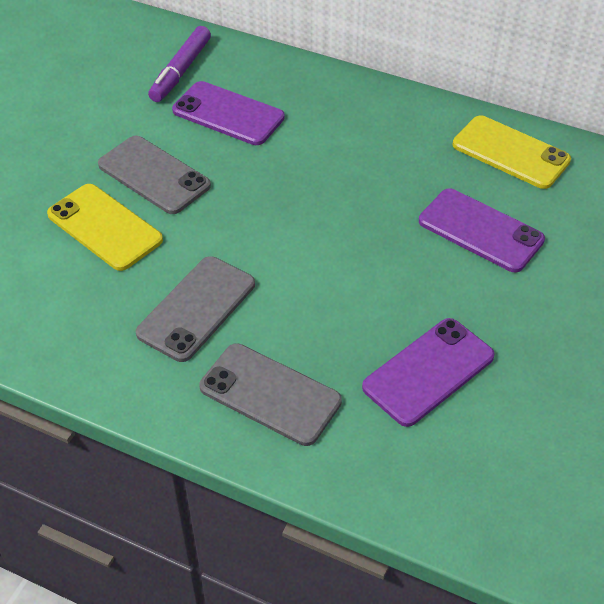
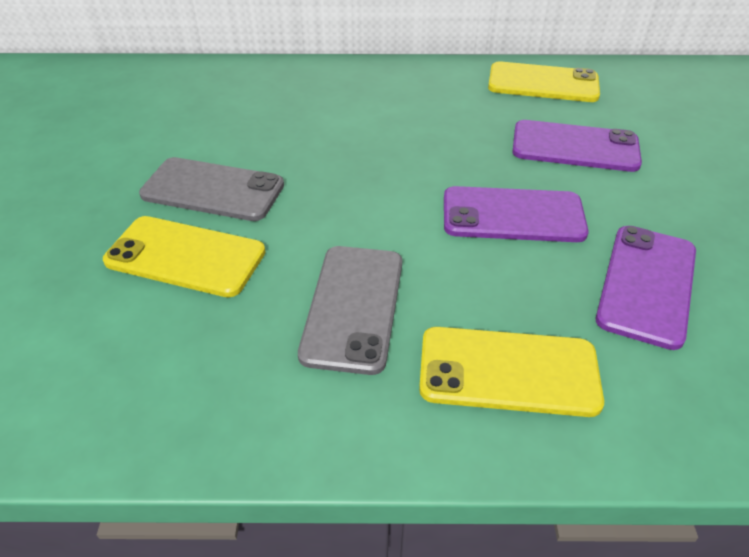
camera: 25 degrees left, 5 degrees down
(181, 71) = (183, 95): purple marker -> none
(228, 114) = (258, 118): purple phone -> purple phone (513, 215)
(270, 394) = (508, 371): grey phone -> yellow phone

